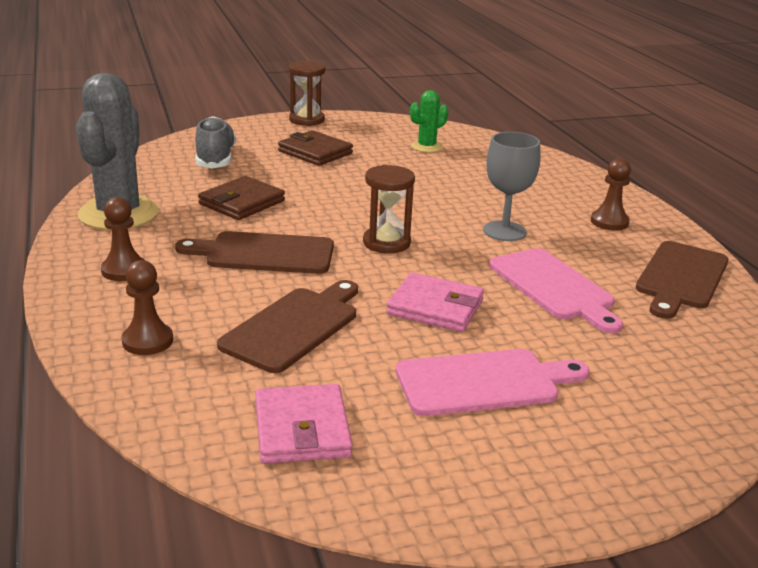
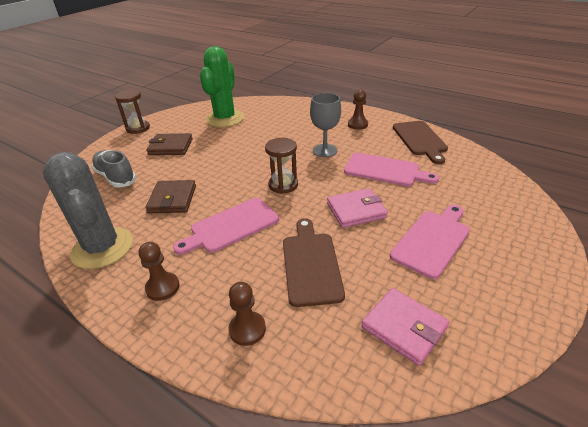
camera: 35 degrees left, 10 degrees up
(264, 254) = (231, 226): brown cutting board -> pink cutting board
(426, 147) = (225, 119): green cactus -> green cactus, size x2.01

